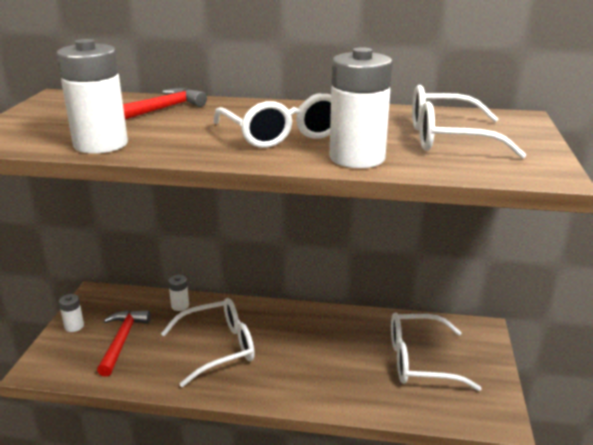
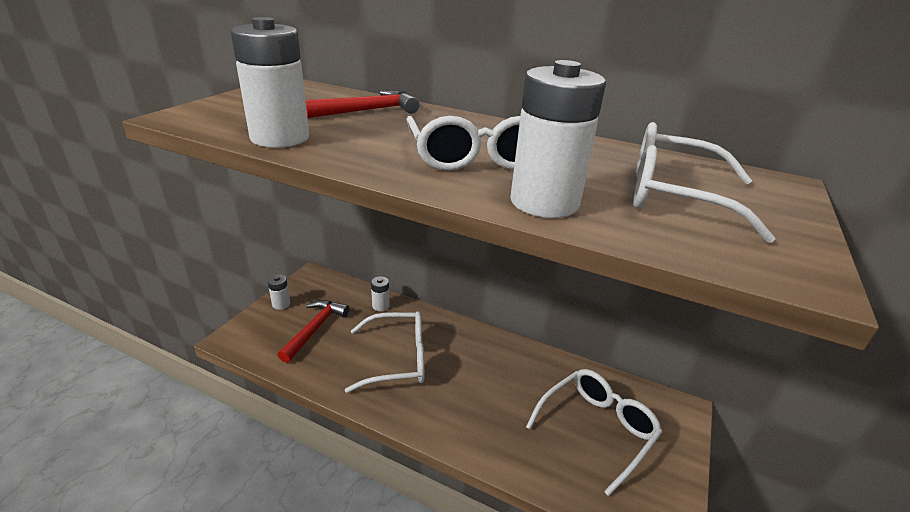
camera: 15 degrees right, 5 degrees up
(419, 361) = (597, 429): white glasses -> white glasses turned 120 degrees clockwise

